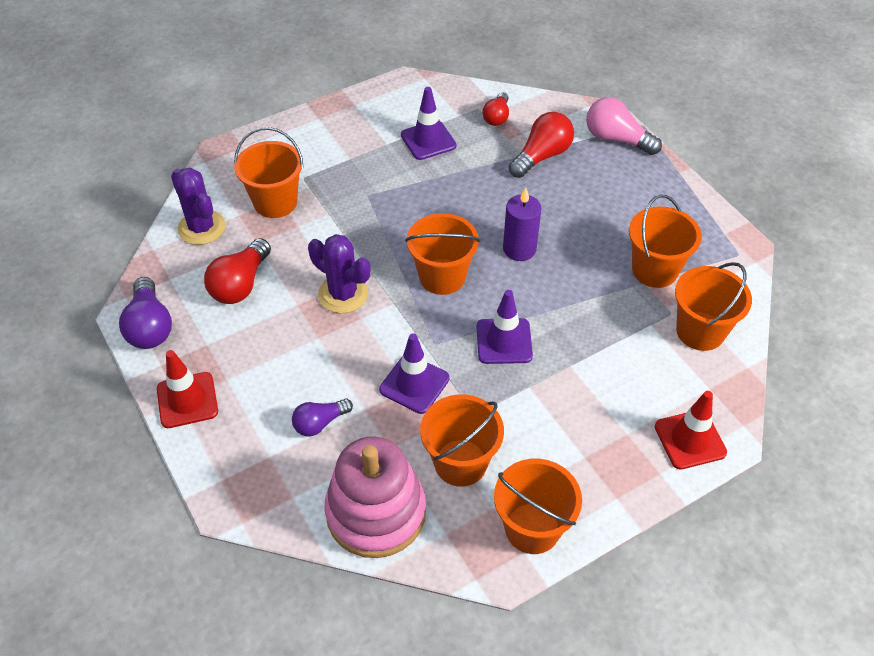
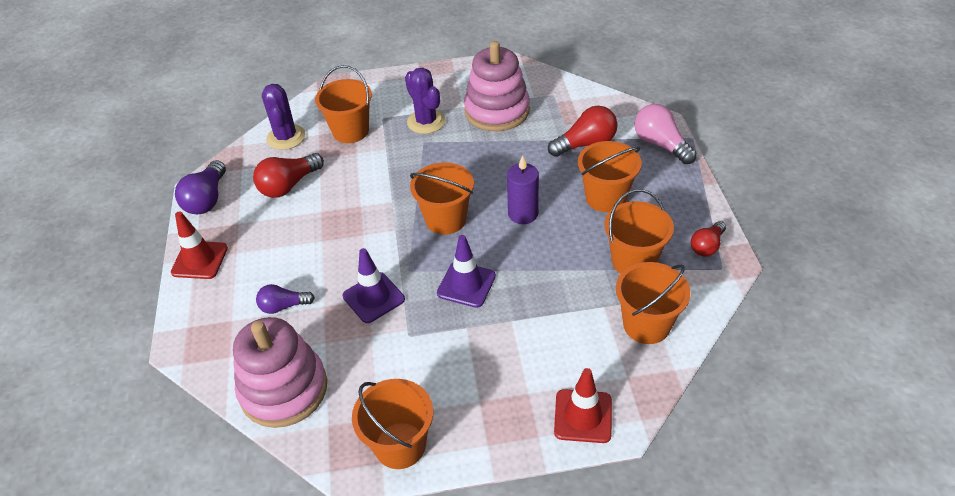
camera: 25 degrees right, 5 degrees down
(343, 294) = (360, 213): purple cactus -> purple cactus (426, 122)
(428, 140) = (497, 111): purple traffic cone -> pink stacking toy
(460, 463) = (373, 372): orange bucket -> orange bucket (606, 198)
(497, 117) = (565, 105): red light bulb -> red light bulb (707, 246)

